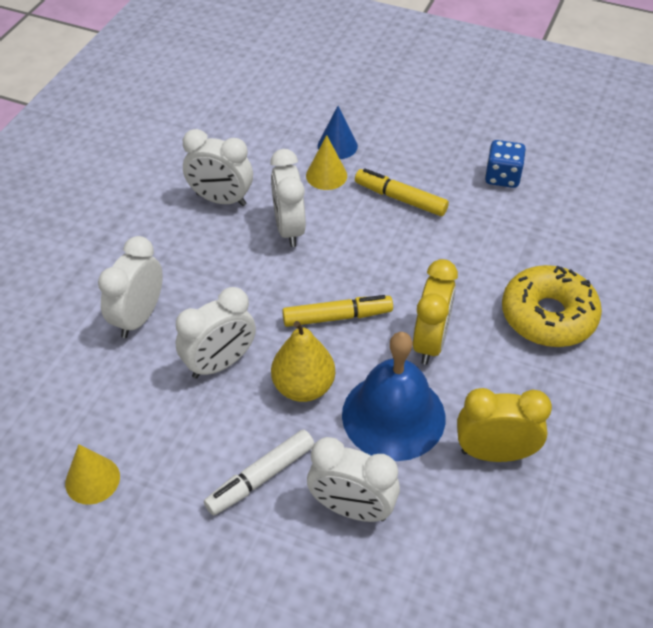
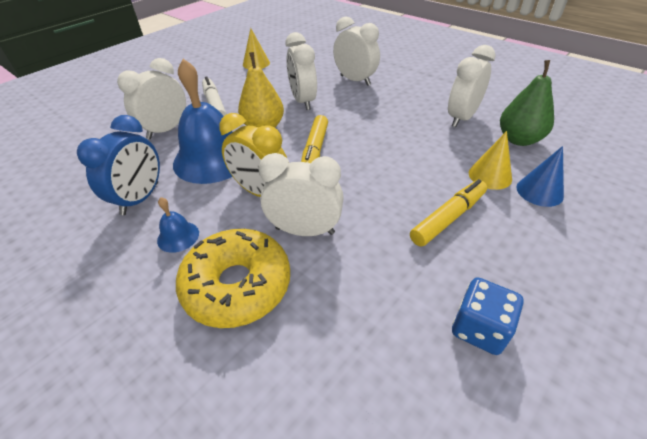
camera: 110 degrees right, 5 degrees down
(254, 156) = (519, 139): none -> green pear
(289, 229) = (419, 144): white clock -> white clock (305, 230)
(494, 453) = (140, 199): yellow clock -> blue clock
(524, 386) = (178, 236): none -> blue bell

